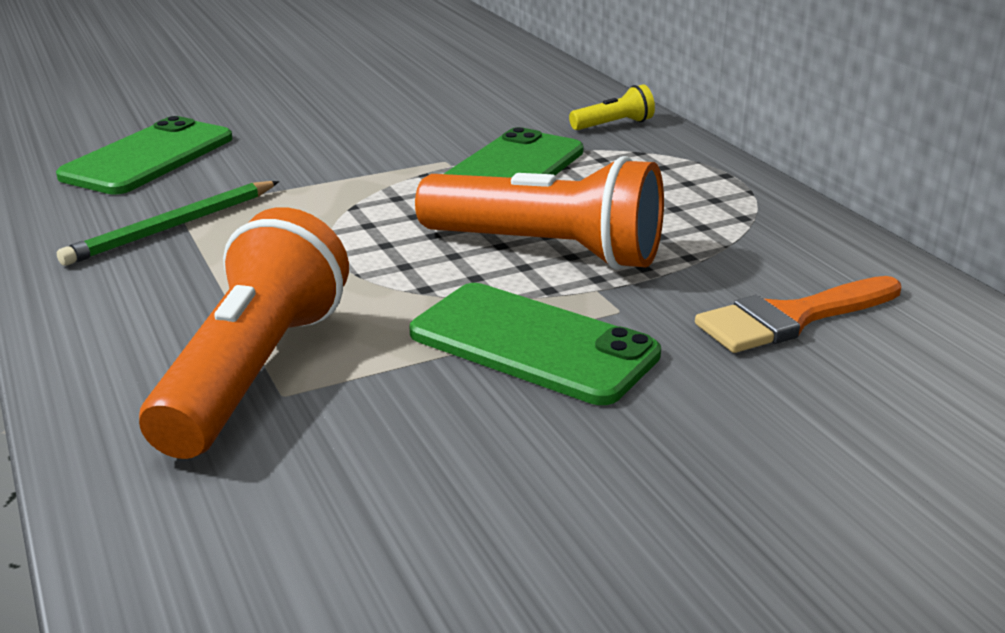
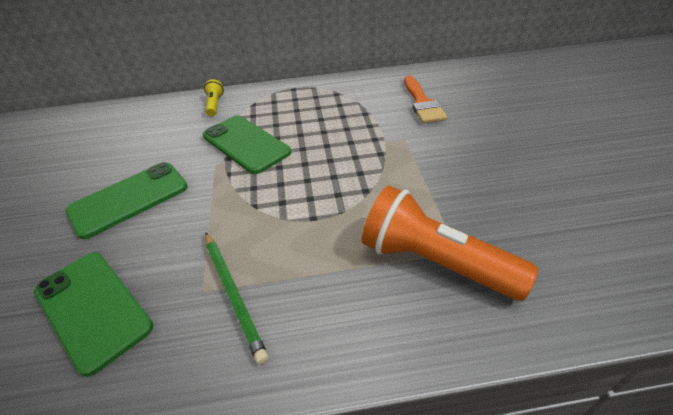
camera: 70 degrees left, 15 degrees up
(533, 344) = (427, 166): green phone -> green phone (129, 199)
(547, 250) = (342, 148): orange flashlight -> none

